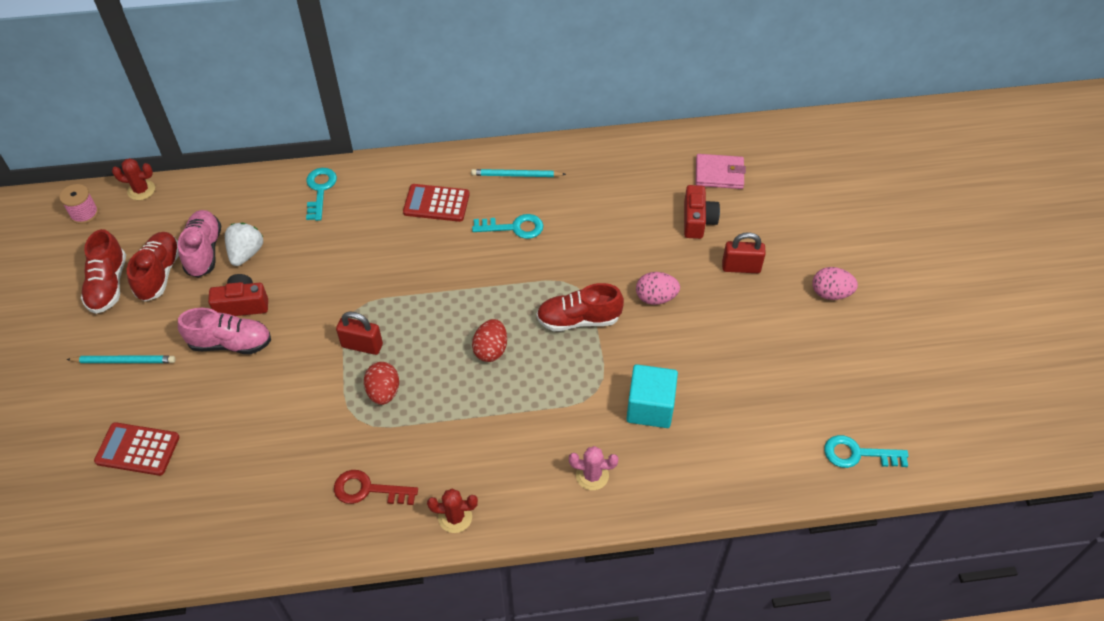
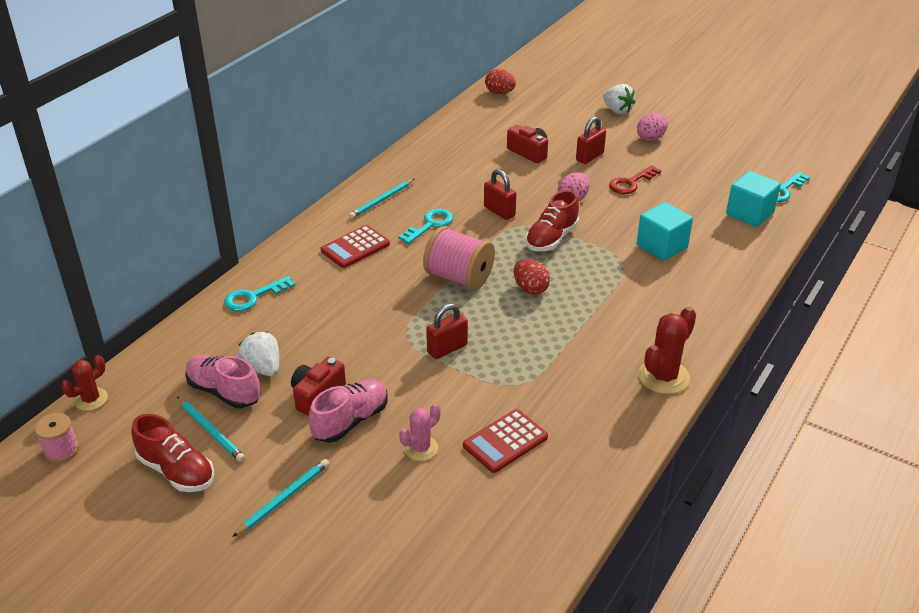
camera: 50 degrees left, 15 degrees down
(137, 449) = (398, 532): red calculator -> red calculator (505, 441)
(159, 274) = (211, 431): red shoe -> turquoise pencil
(320, 190) = (253, 297): turquoise key -> turquoise key turned 75 degrees counterclockwise
(368, 490) = (592, 410): red key -> red key (631, 183)
(383, 392) = (507, 358): red egg -> red egg (499, 93)
(455, 517) = (663, 377): red cactus -> red cactus, size x1.59
(460, 293) = (459, 278): none -> pink spool
(581, 259) = (499, 211): none -> red padlock
(592, 475) = (692, 297): pink cactus -> pink cactus (420, 448)
(719, 174) = (501, 125): pink wallet -> none
(782, 448) = (749, 213): none -> turquoise cube
(850, 238) = (617, 110): none -> white strawberry

